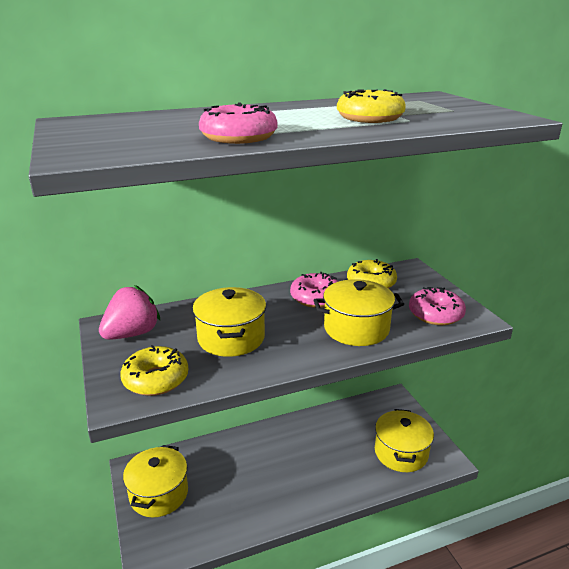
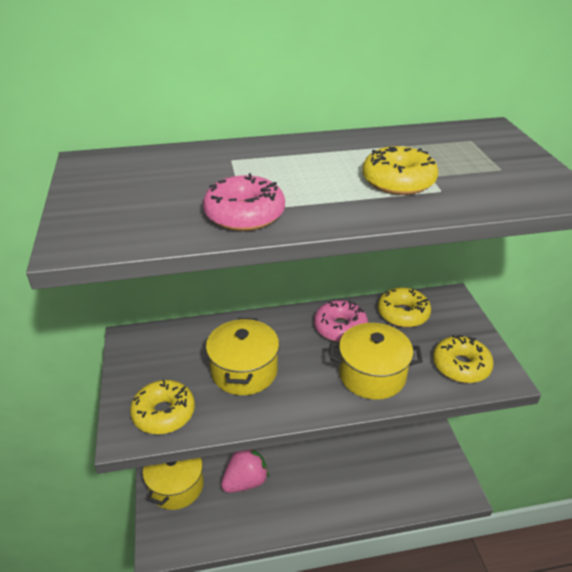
camera: 10 degrees right, 10 degrees up
(132, 334) = (151, 353): pink strawberry -> pink strawberry (245, 481)
(401, 452) = (417, 477): yellow pot -> none
(435, 314) = (461, 366): pink donut -> yellow donut

